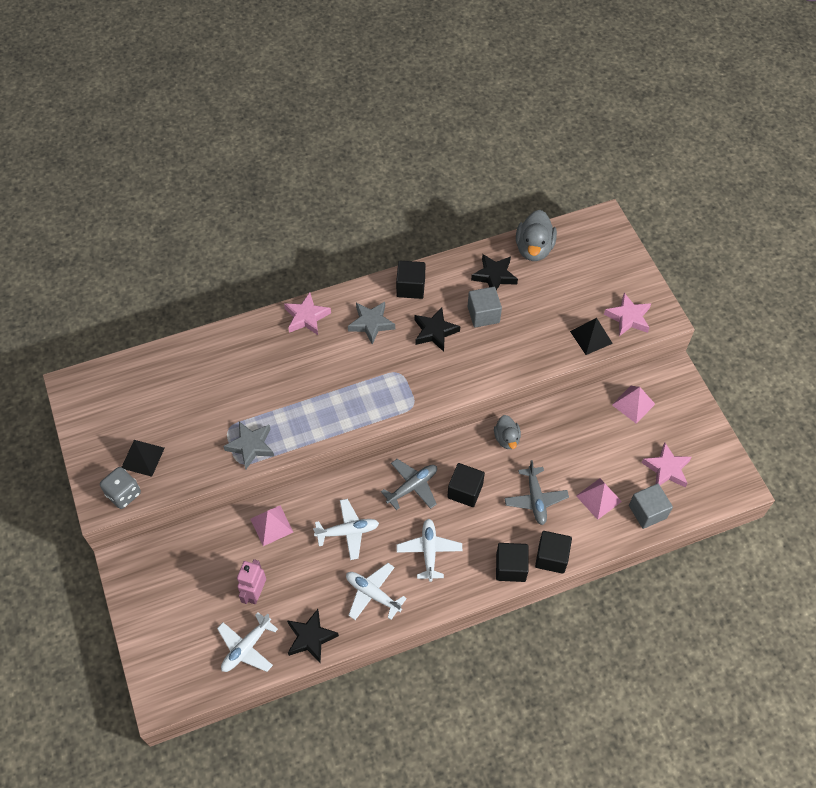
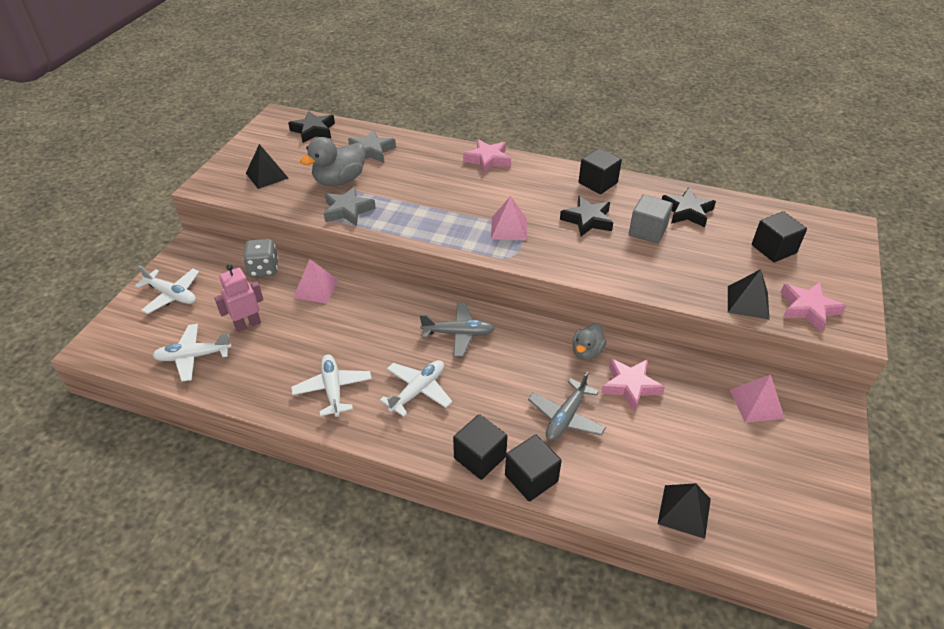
camera: 40 degrees right, 15 degrees down
(123, 494) = (227, 187): grey dice -> grey dice (264, 269)
(311, 638) = (246, 385): black star -> black star (313, 130)
(348, 531) = (367, 331): white plane -> white plane (172, 295)
(371, 324) = (536, 188): grey star -> grey star (371, 151)
(465, 491) = (502, 366): black cube -> black cube (773, 249)
(534, 248) = (748, 212): grey duck -> grey duck (339, 180)
(598, 498) = (636, 461): pink pyramid -> pink pyramid (509, 228)
(647, 512) = (684, 511): grey cube -> black pyramid
(666, 469) = (746, 486): pink star -> pink star (630, 386)

